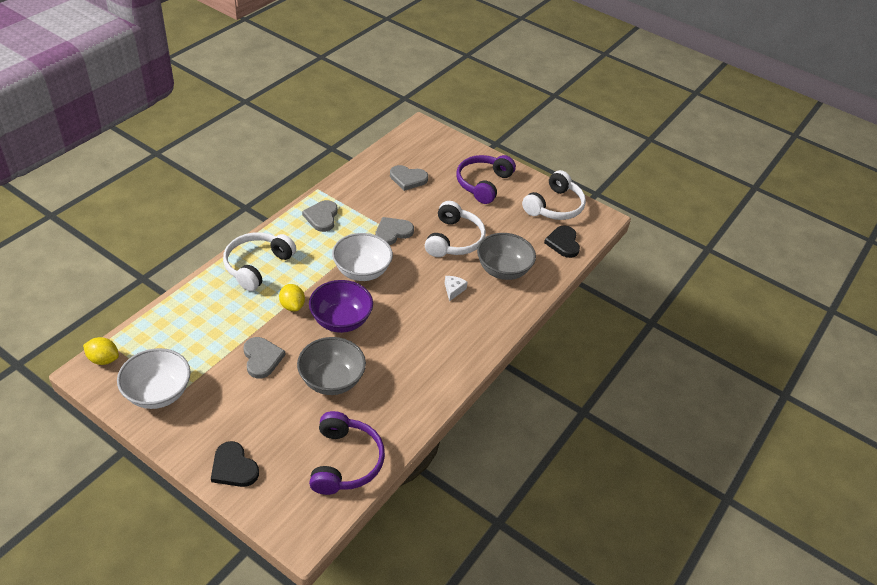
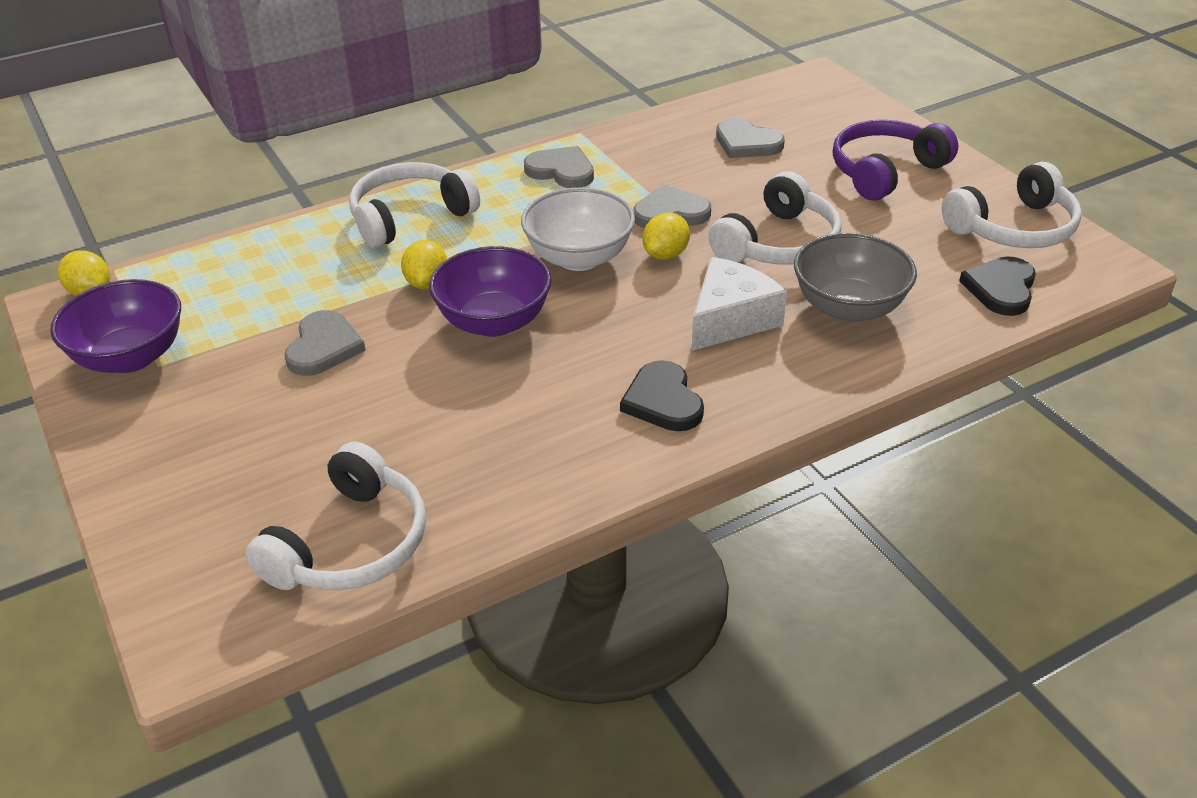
camera: 30 degrees right, 5 degrees down
(158, 393) = (130, 357): white bowl -> purple bowl
(234, 467) = (159, 498): black heart -> black heart (663, 401)
(322, 217) = (561, 171): grey heart -> grey heart turned 90 degrees clockwise
(331, 380) = (416, 408): grey bowl -> none
(345, 461) = (350, 544): purple headphones -> white headphones
(403, 259) = (665, 254): none -> yellow lemon
(453, 290) = (730, 319): white cheese -> white cheese, size x2.00

